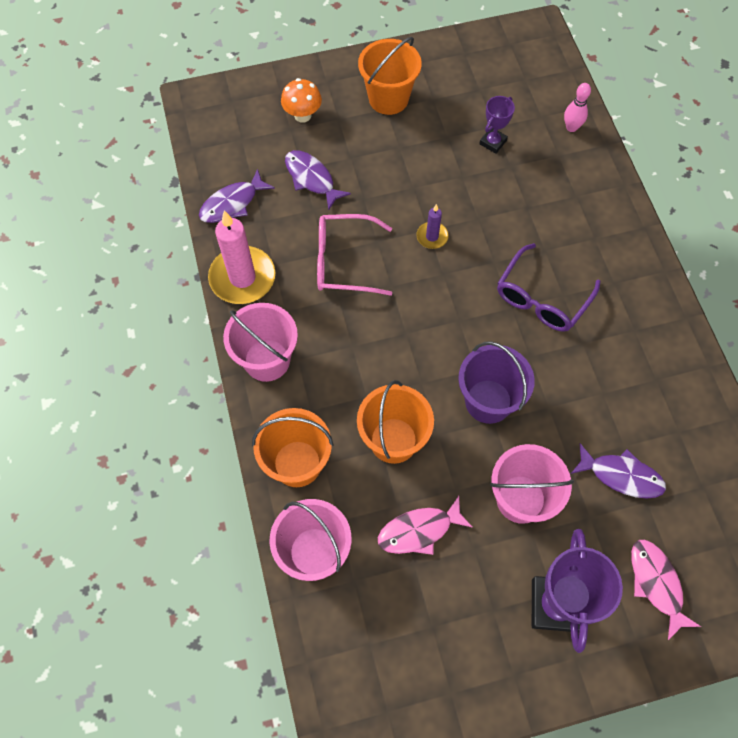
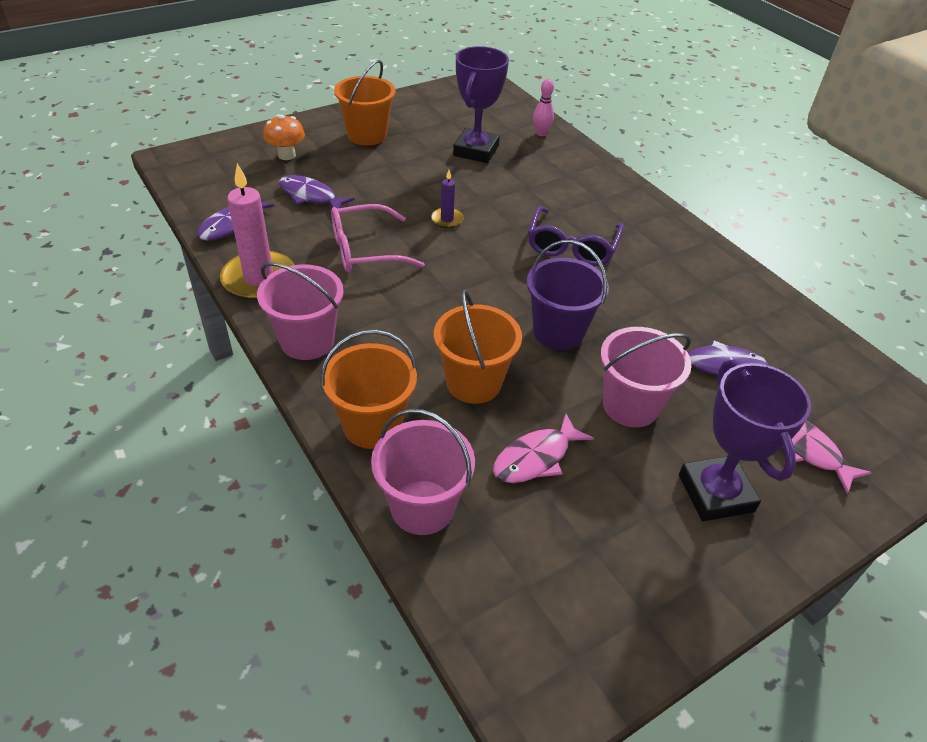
camera: 20 degrees left, 20 degrees down
(493, 142) = (476, 151): purple trophy -> purple trophy, size x1.89

